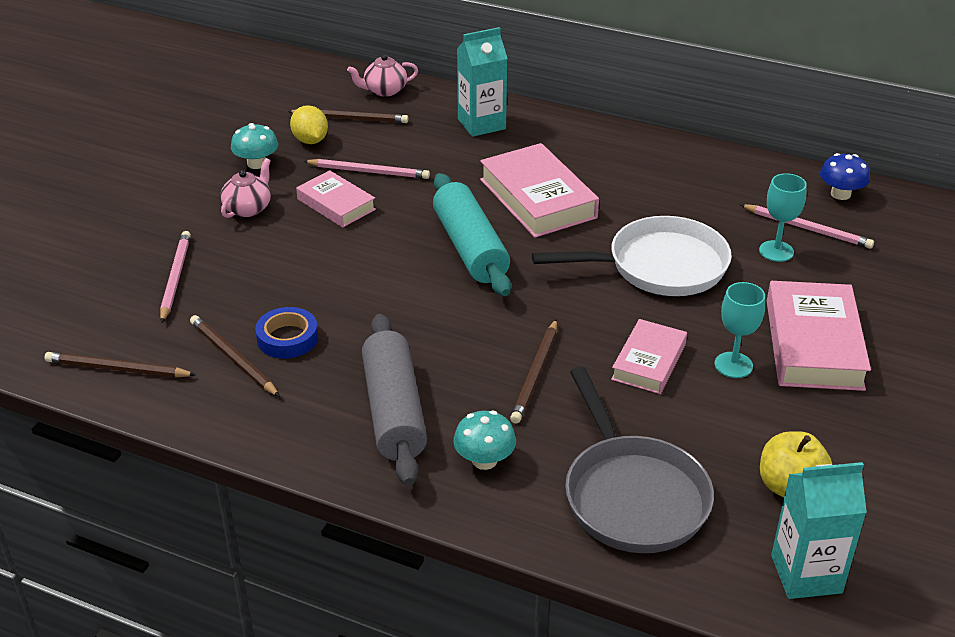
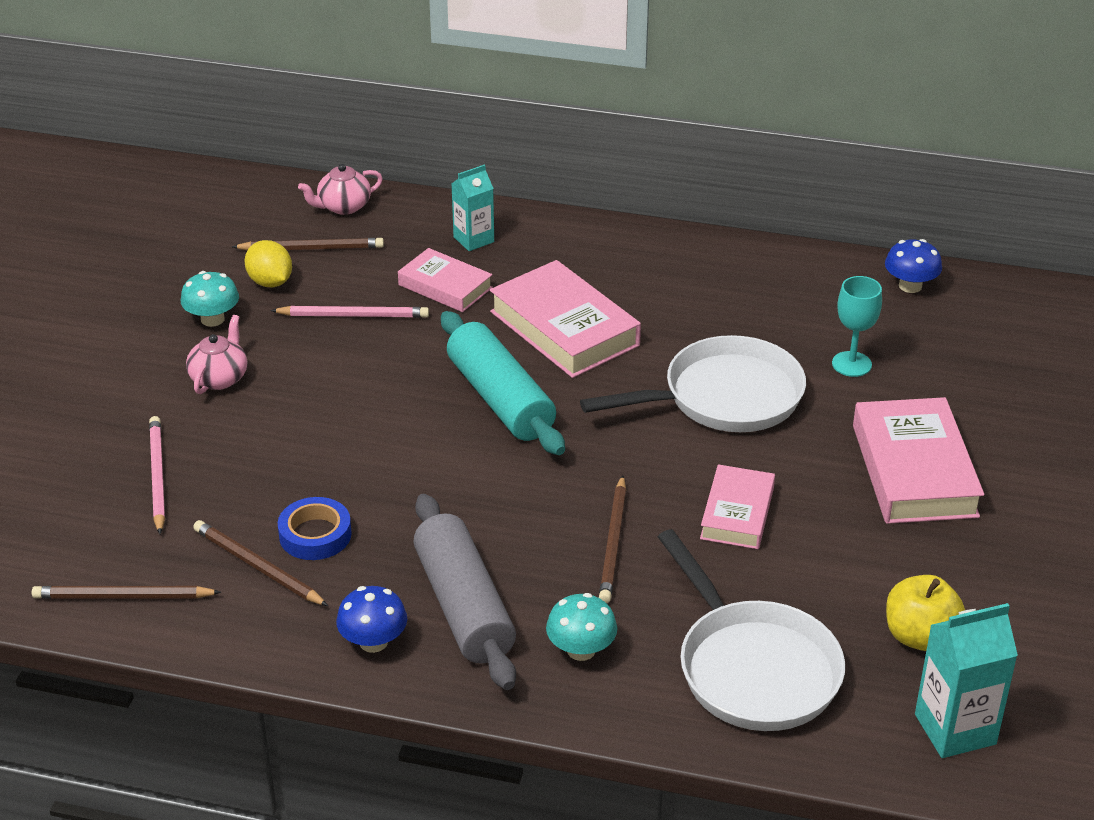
camera: 10 degrees left, 0 degrees up
(310, 431) = (373, 642): none -> blue mushroom
(336, 204) = (325, 362): pink book -> pink book (445, 286)
(481, 124) = (473, 239): turquoise carton -> turquoise carton, size x0.67
(632, 495) = (753, 668): grey pan -> white pan
(733, 365) = (831, 505): turquoise goblet -> none
(807, 229) = (881, 333): pink pencil -> none

